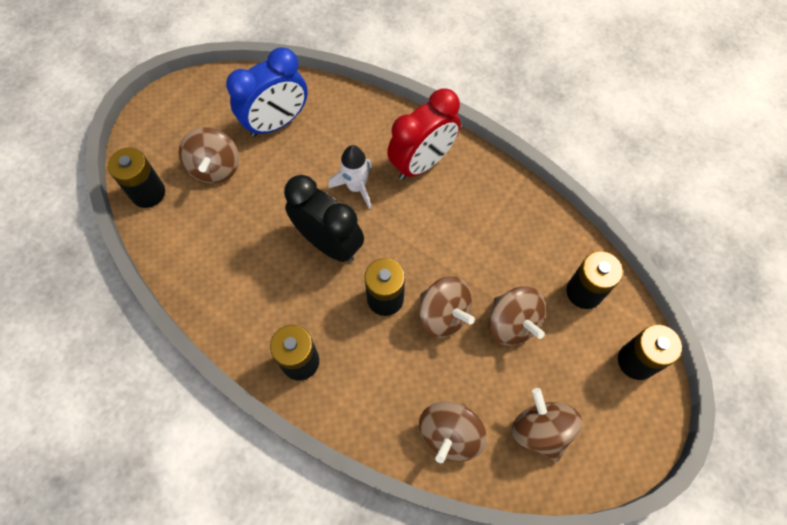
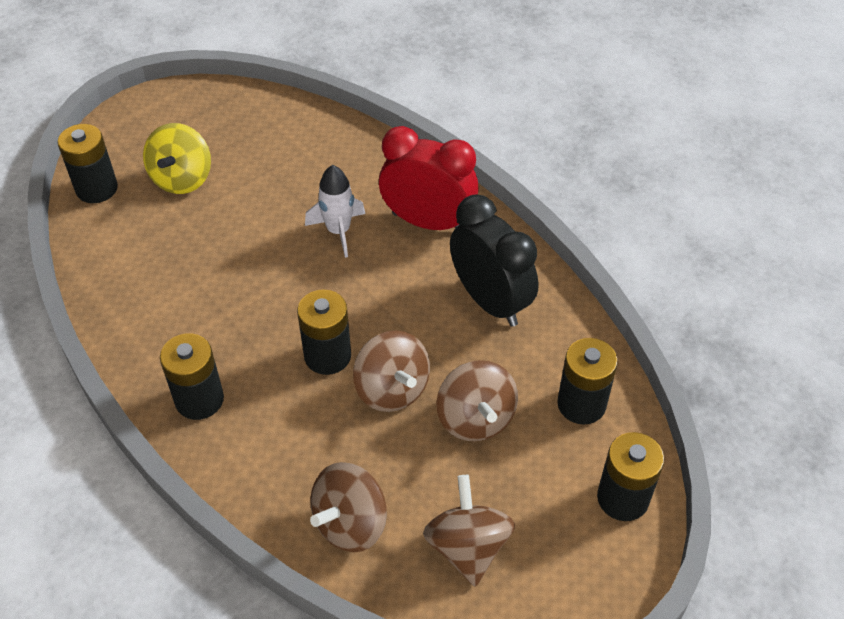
camera: 15 degrees right, 15 degrees down
(215, 168) = (182, 179): brown spinning top -> yellow spinning top
(276, 123) = (271, 147): blue clock -> none
(329, 243) = (283, 283): black clock -> black clock (490, 301)
(422, 163) = (428, 222): red clock -> red clock turned 135 degrees counterclockwise

